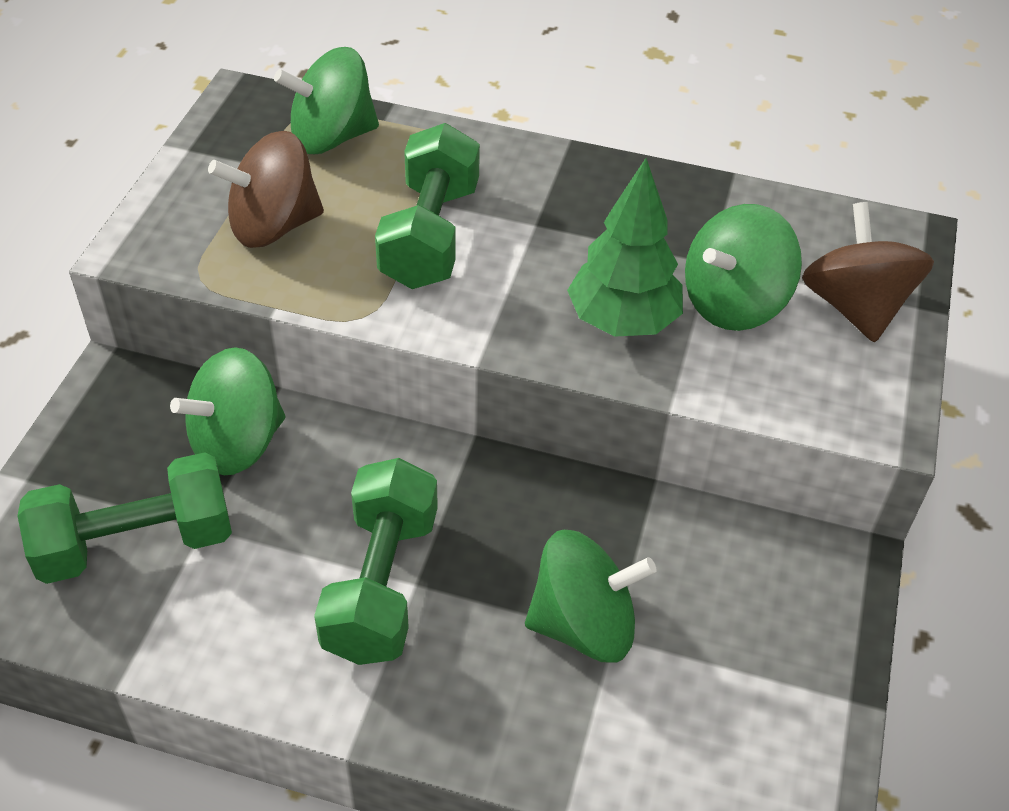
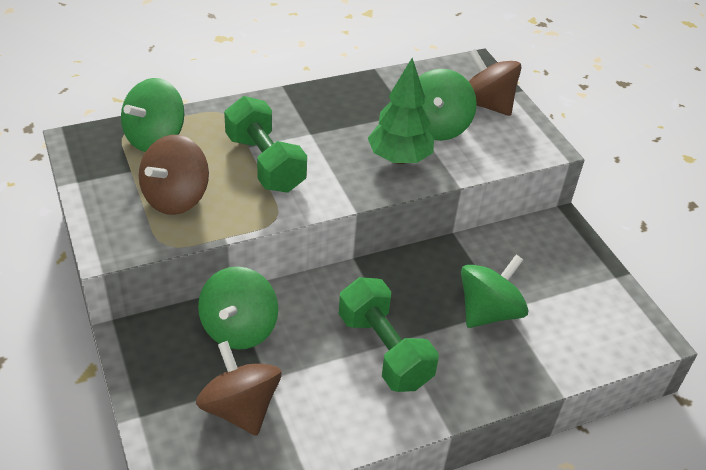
camera: 40 degrees left, 5 degrees down
(136, 543) = (240, 408): green dumbbell -> brown spinning top

